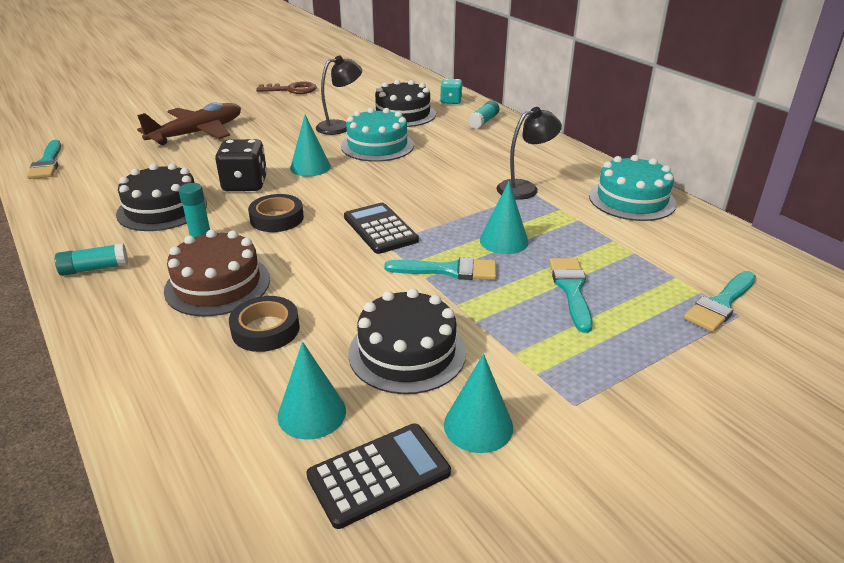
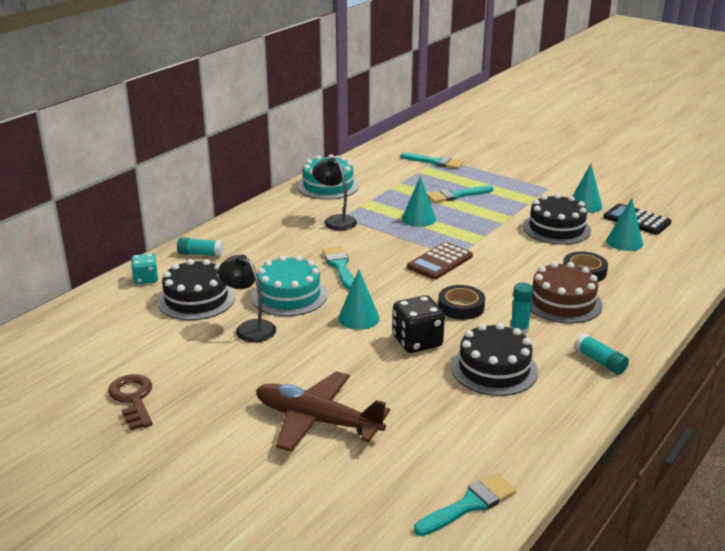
camera: 110 degrees left, 5 degrees down
(380, 229) = (440, 262): black calculator -> brown calculator
(448, 270) = (470, 230): turquoise brush -> turquoise brush (339, 266)

